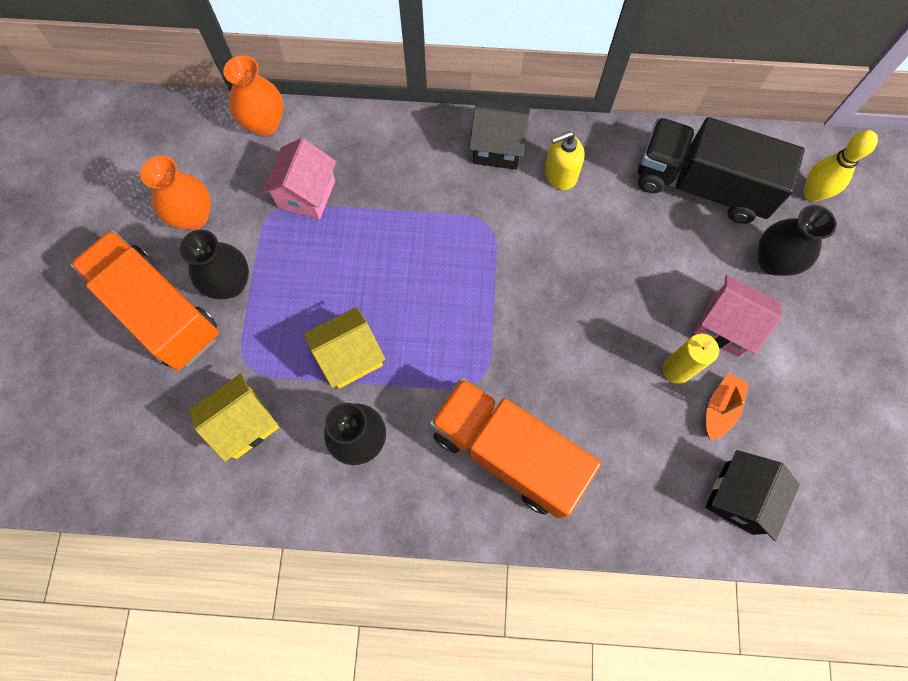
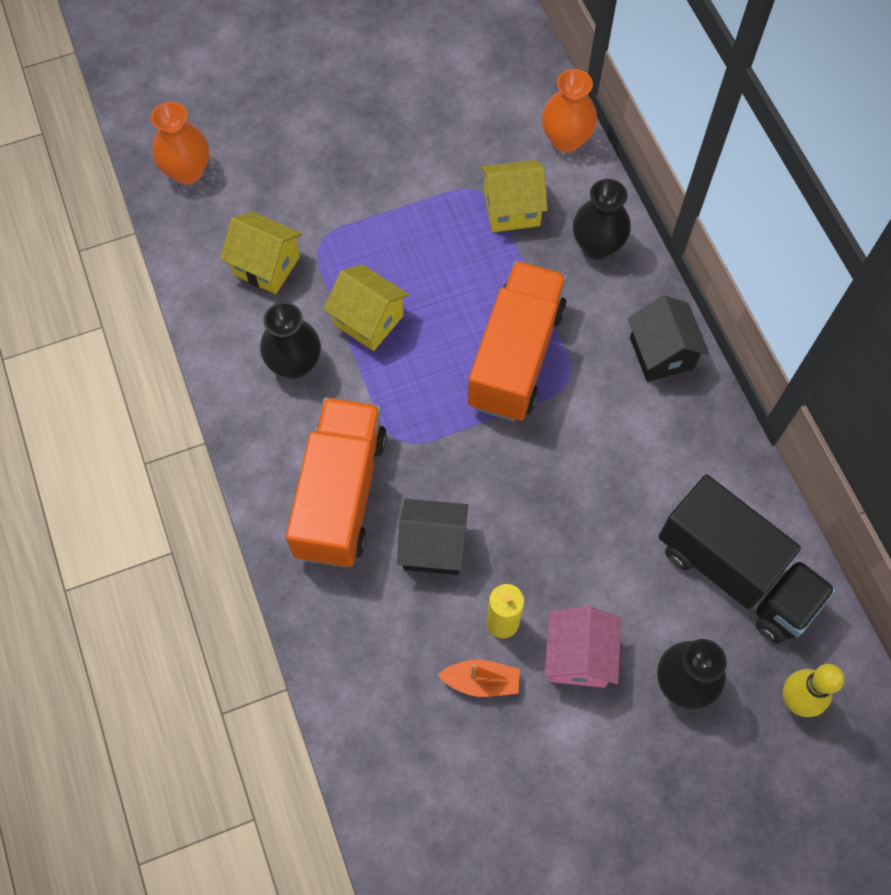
camera: 65 degrees right, 5 degrees down
(160, 311) = (335, 152): orange truck -> orange truck (516, 357)
(194, 217) = (438, 131): orange vase -> orange vase (187, 171)
(230, 284) = (389, 191): black vase -> black vase (597, 246)
(306, 194) = (512, 209): pink house -> yellow house
(560, 174) = (665, 425): yellow soap dispenser -> none
(701, 185) = (735, 573): black truck -> black truck turned 135 degrees clockwise
(739, 497) = (395, 731): black house -> black house (433, 547)

